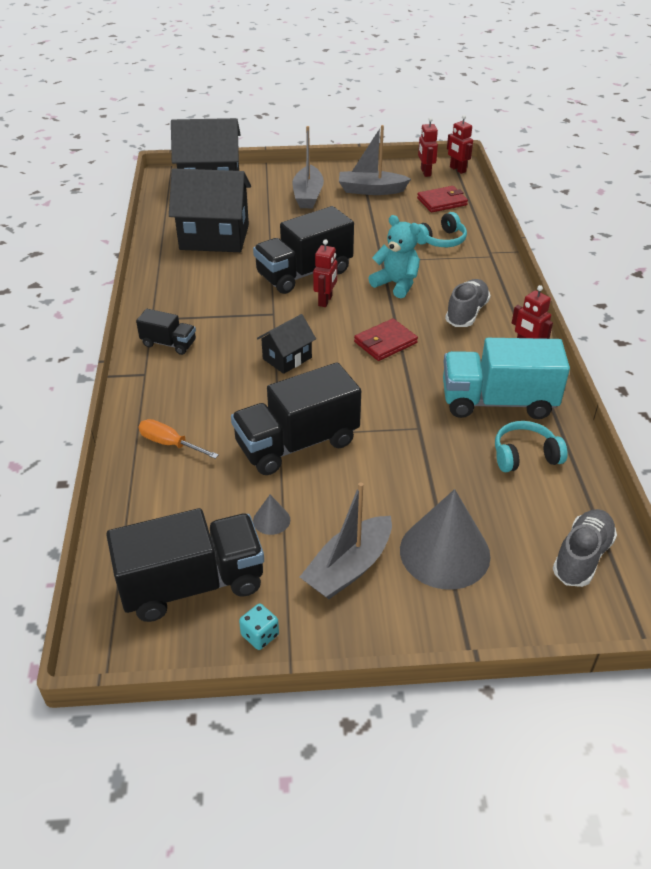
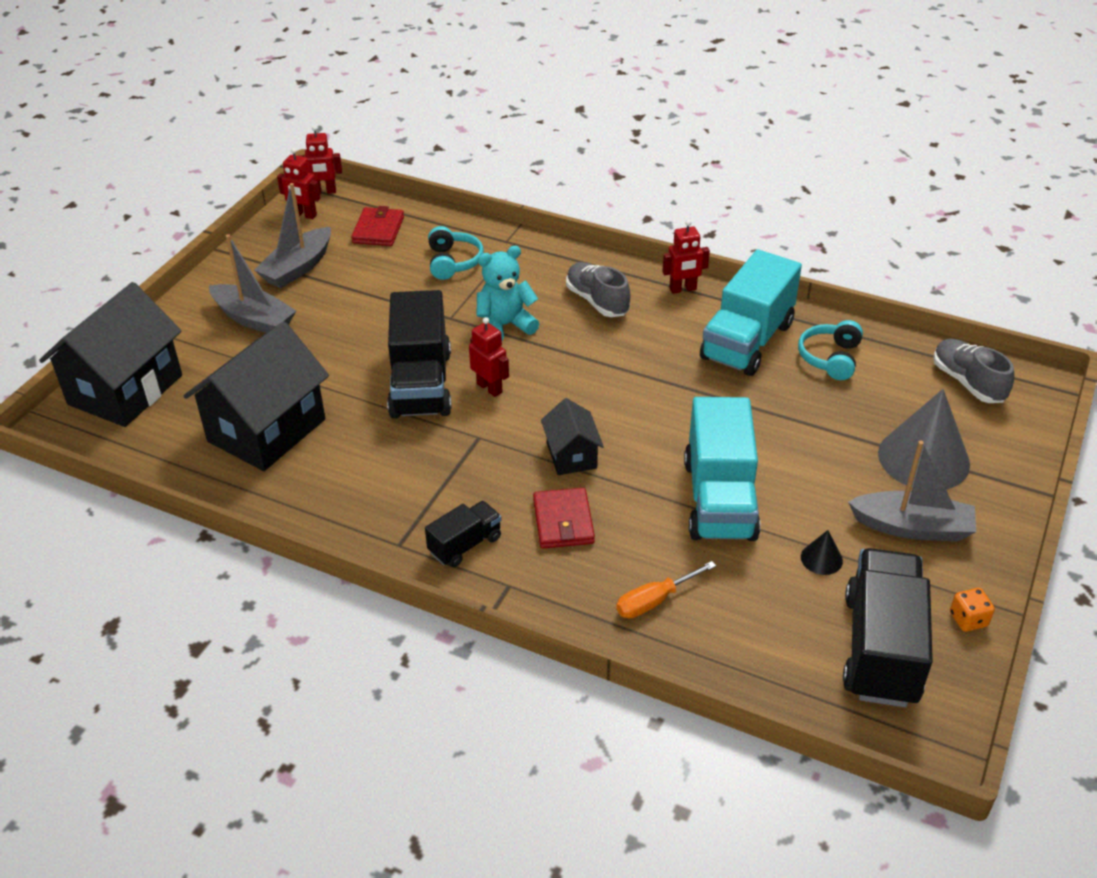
camera: 60 degrees left, 0 degrees up
(260, 635) = (968, 619): turquoise dice -> orange dice
(271, 520) = (821, 558): grey cone -> black cone
(297, 444) = (719, 499): black truck -> turquoise truck
(349, 567) = (912, 527): grey boat -> grey boat turned 60 degrees counterclockwise
(385, 342) = (601, 374): red wallet -> red wallet (563, 521)

